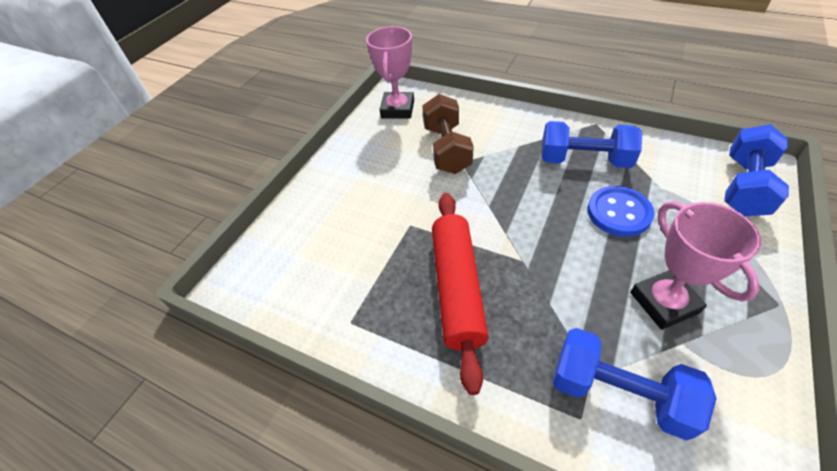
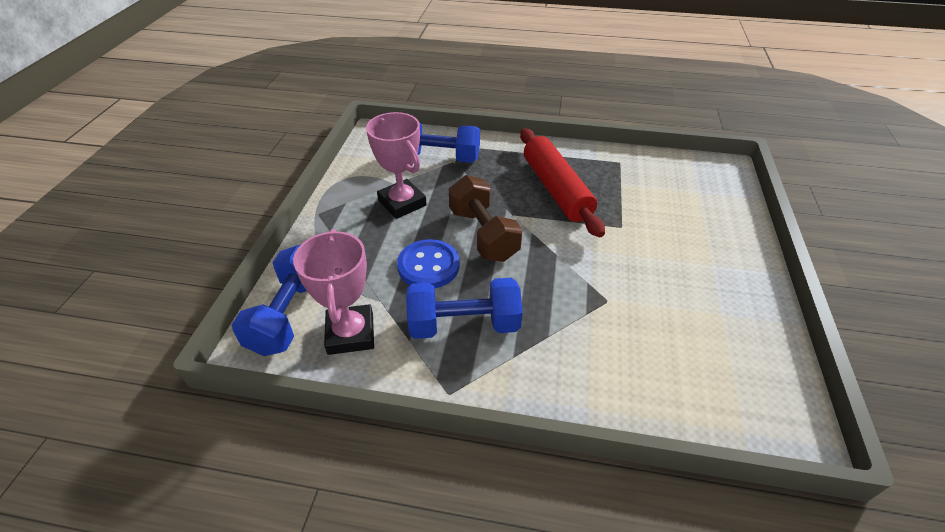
camera: 160 degrees right, 5 degrees down
(398, 109) = (754, 381): pink trophy -> pink trophy (350, 333)
(446, 149) = (636, 317): brown dumbbell -> brown dumbbell (483, 234)

